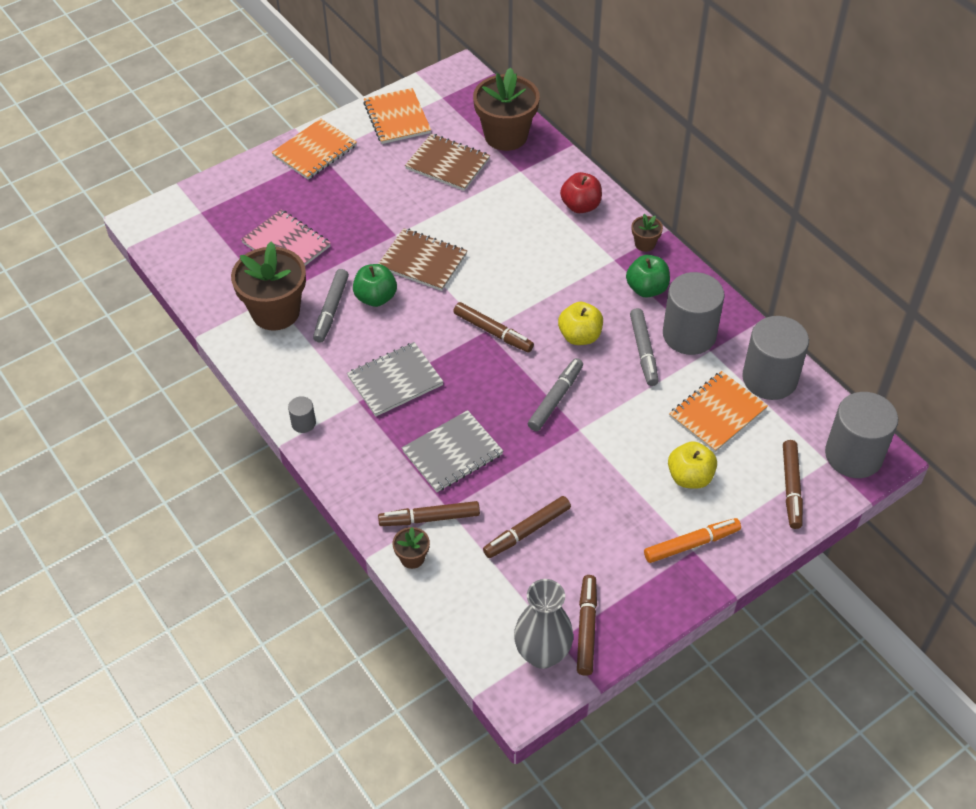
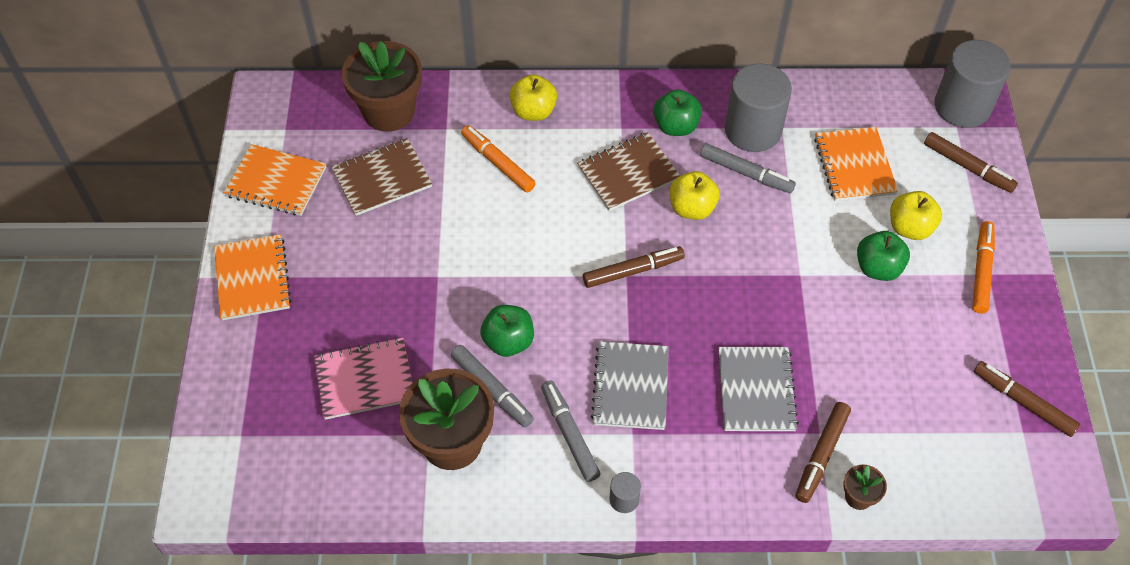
camera: 55 degrees left, 5 degrees up
(422, 261) = (494, 274): brown notebook -> brown notebook (628, 173)
(517, 212) = (498, 163): none -> orange marker
(527, 531) = (888, 384): brown marker -> none
(542, 654) = (1030, 453): grey vase -> none
(555, 398) = (751, 270): grey marker -> grey marker (569, 434)
(580, 206) = (533, 111): red apple -> yellow apple
(630, 474) = (878, 268): none -> green apple
(645, 244) = (621, 95): brown flower pot -> none
(769, 379) = (843, 108): grey cylinder -> none

